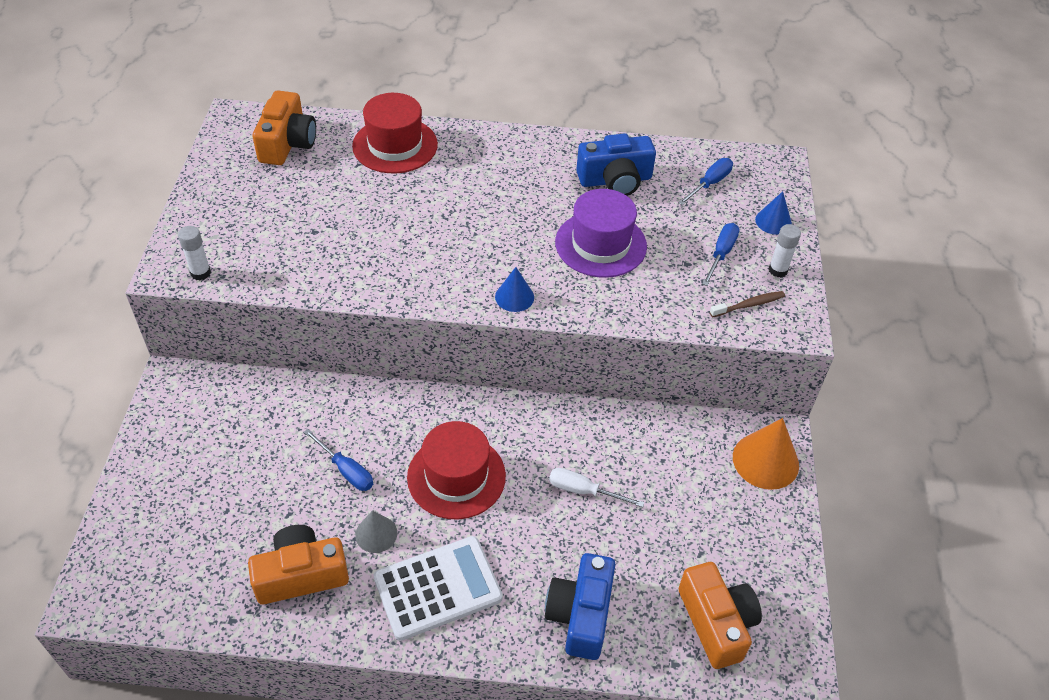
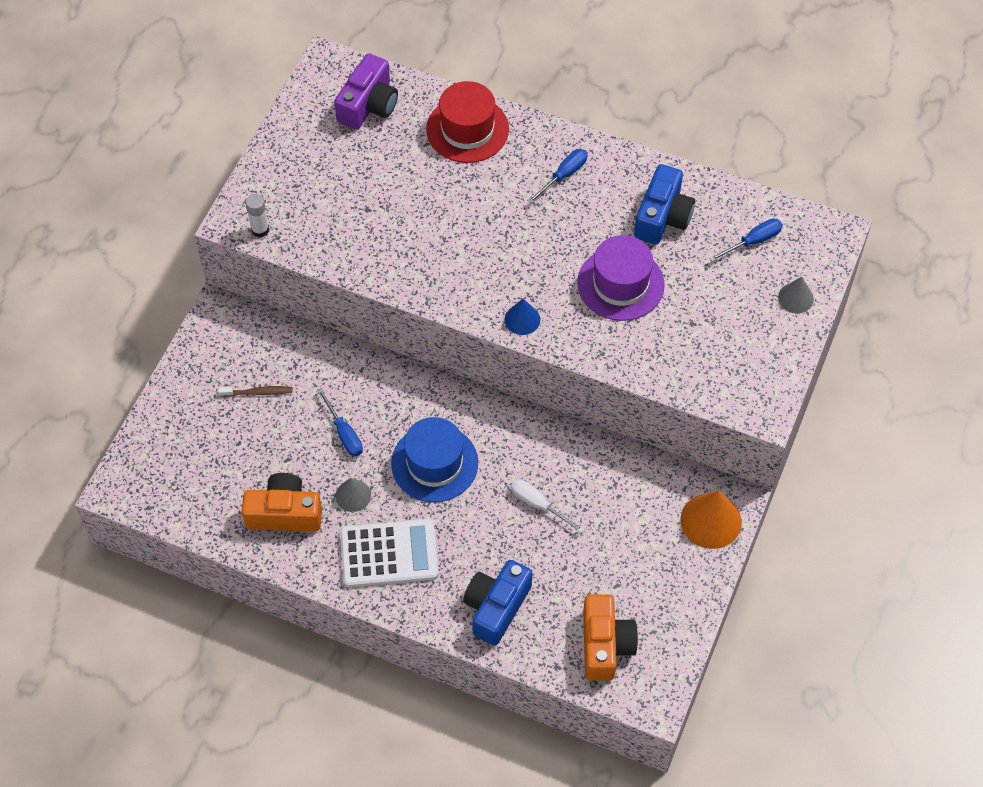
camera: 20 degrees right, 10 degrees up
(287, 143) = (368, 105): orange camera -> purple camera
(456, 476) = (434, 463): red hat -> blue hat
(615, 180) = (662, 217): blue camera -> blue camera turned 75 degrees counterclockwise
(721, 254) = (729, 321): blue screwdriver -> blue screwdriver (563, 175)
(748, 305) = (730, 379): brown toothbrush -> brown toothbrush (258, 392)
(773, 221) = (795, 298): blue cone -> grey cone
(778, 270) = (774, 350): white glue stick -> none

